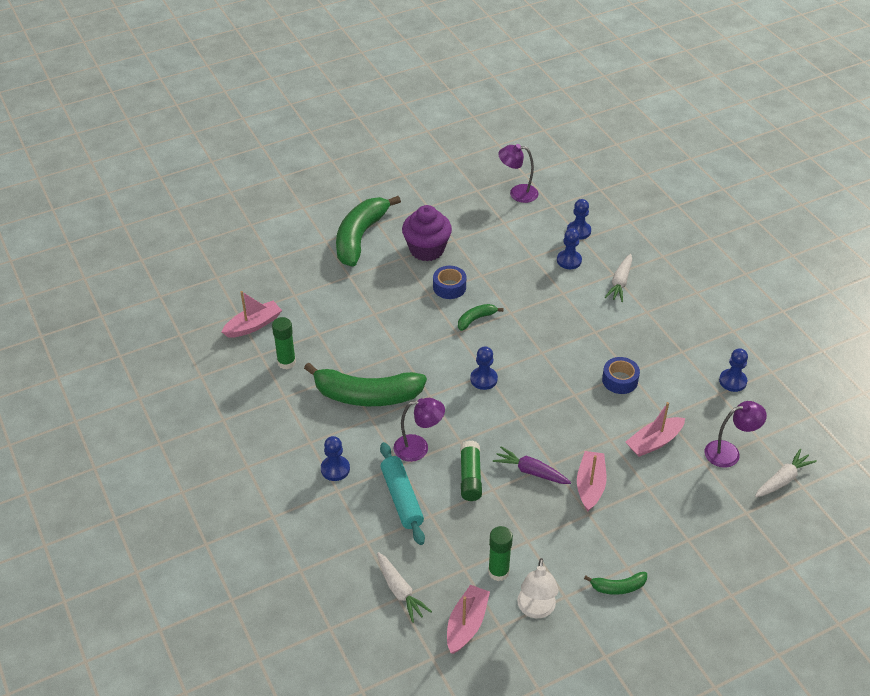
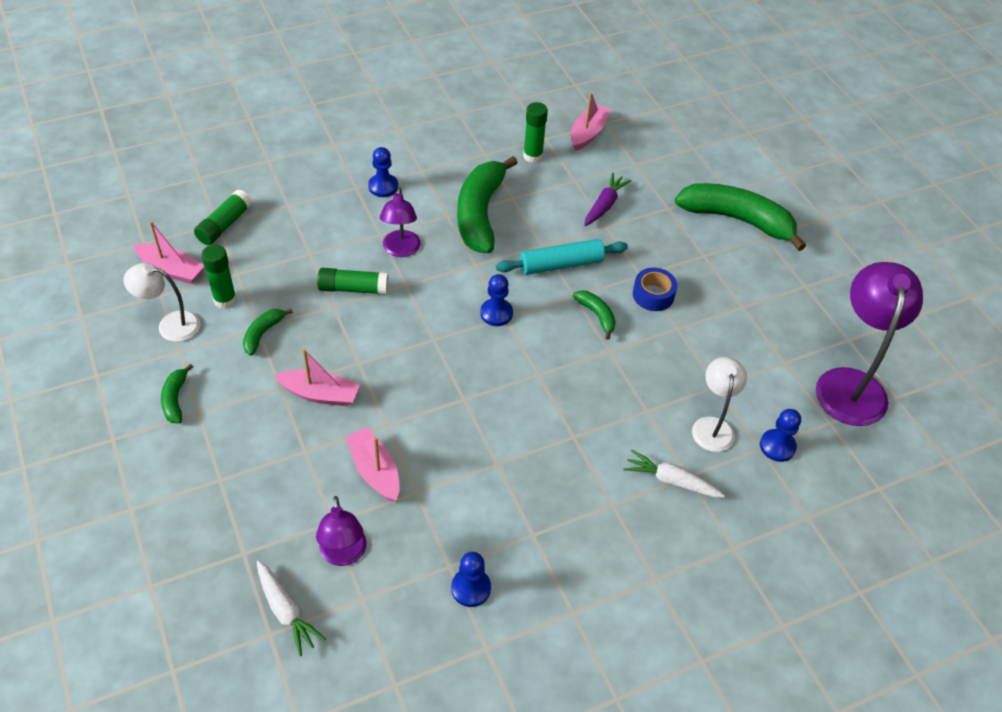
camera: 90 degrees right, 5 degrees up
(253, 325) = (588, 133): pink boat -> pink boat turned 120 degrees counterclockwise
(400, 591) = (224, 225): white carrot -> green glue stick
(401, 498) = (336, 233): turquoise rolling pin -> turquoise rolling pin (561, 264)
(427, 249) = (721, 279): purple cupcake -> none
(517, 193) = (851, 384): purple lamp -> purple lamp, size x1.74
(531, 471) = (351, 342): purple carrot -> purple carrot (604, 205)
(533, 535) = (263, 334): none -> green banana
(569, 260) = (712, 426): blue pawn -> white lamp
(620, 380) = (483, 450): blue tape -> none

